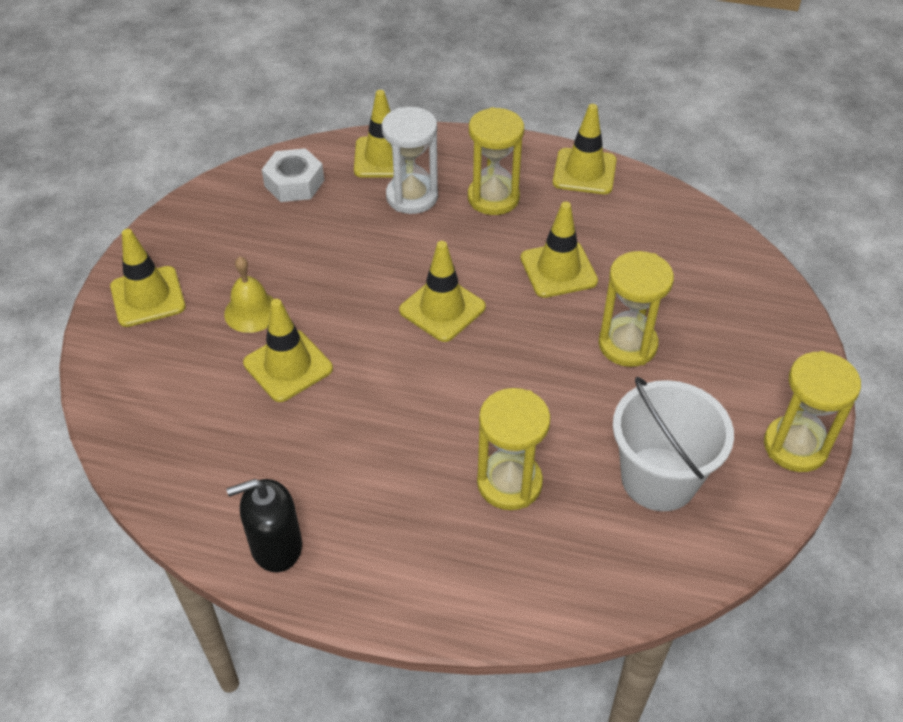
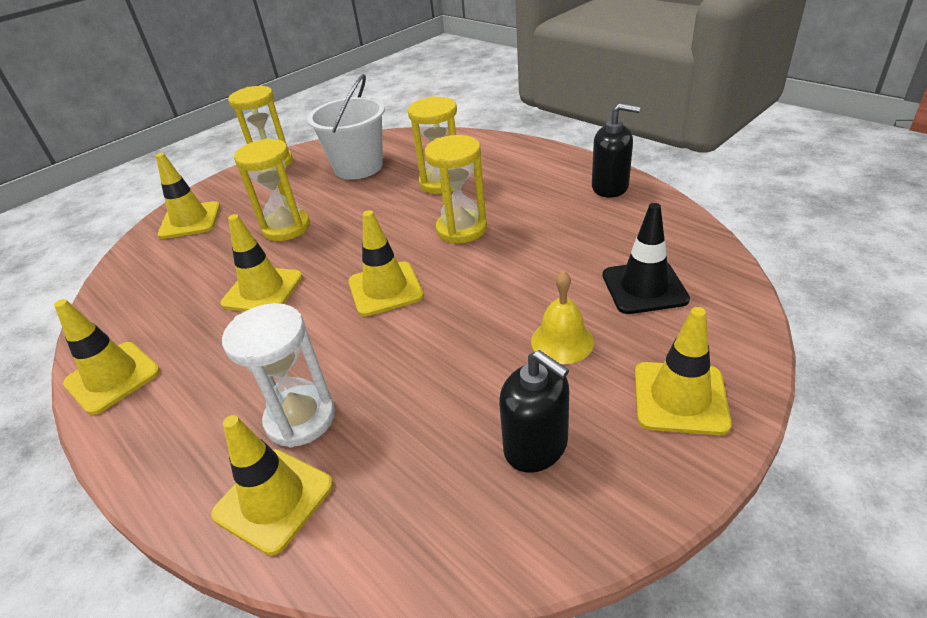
camera: 145 degrees left, 10 degrees down
(195, 390) = (644, 287): none -> black traffic cone
(239, 234) = (536, 446): none -> black soap dispenser
(288, 366) = (549, 283): yellow traffic cone -> yellow traffic cone (190, 220)
(294, 183) = (419, 507): white nut -> none
(493, 198) = (226, 381): yellow hourglass -> yellow hourglass (461, 229)

